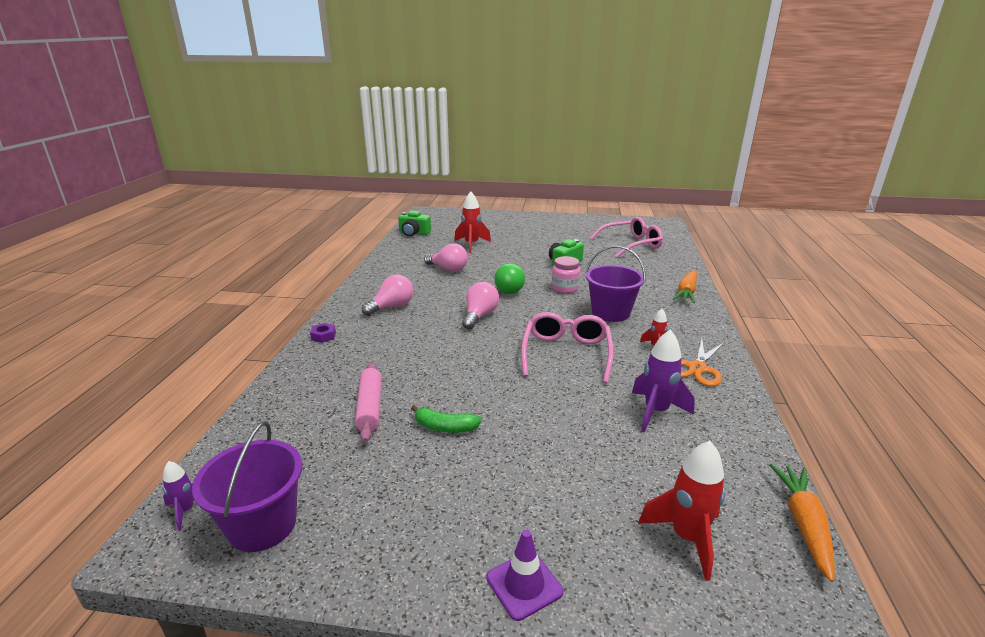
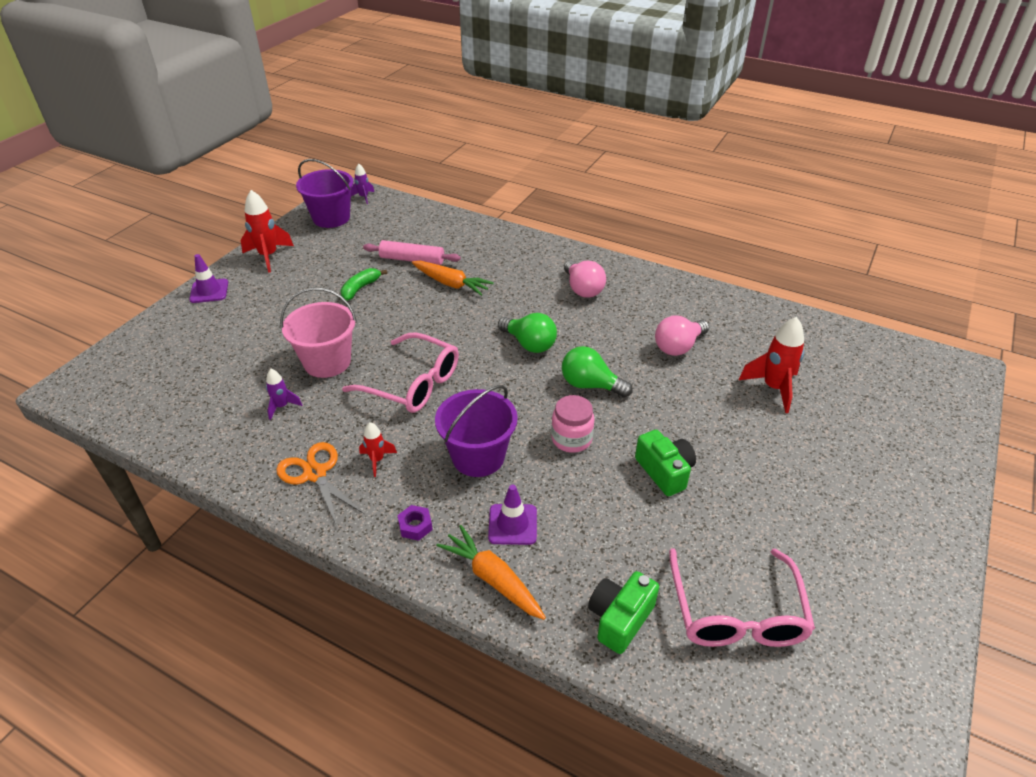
camera: 110 degrees right, 15 degrees up
(323, 336) = (539, 246): purple nut -> purple nut (415, 526)
(414, 233) = (838, 339): green camera -> green camera (620, 618)
(480, 316) = (529, 344): pink light bulb -> green light bulb
(578, 407) = (327, 362): none -> pink bucket
(647, 294) = (512, 524): none -> purple traffic cone
(656, 412) = (282, 406): purple rocket -> purple rocket, size x0.55
(687, 538) = (168, 362): red rocket -> red rocket (268, 256)
(804, 524) = (116, 424): orange carrot -> orange carrot (451, 284)

